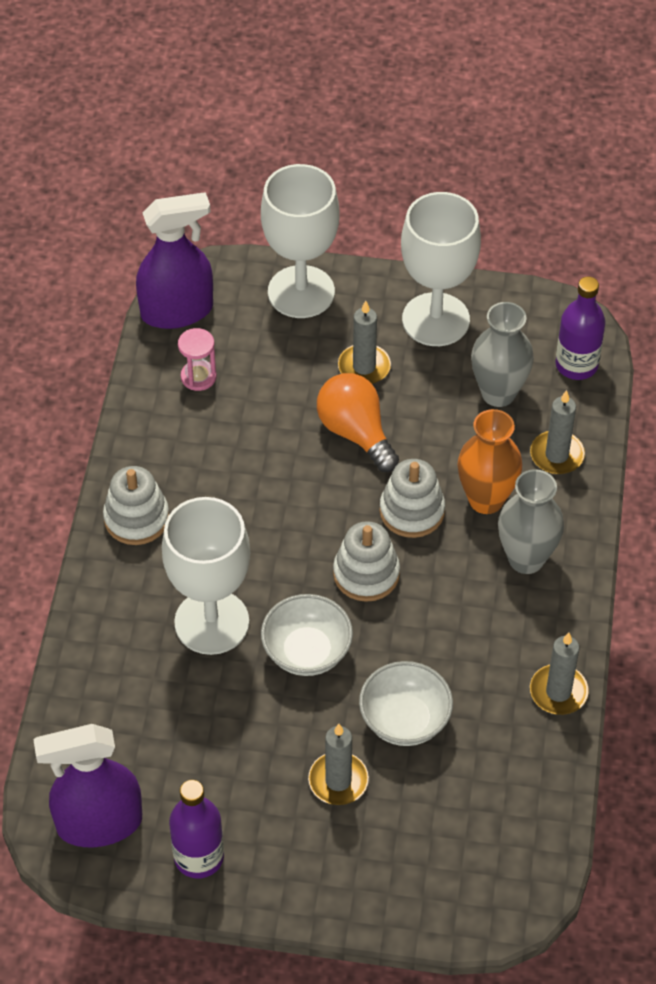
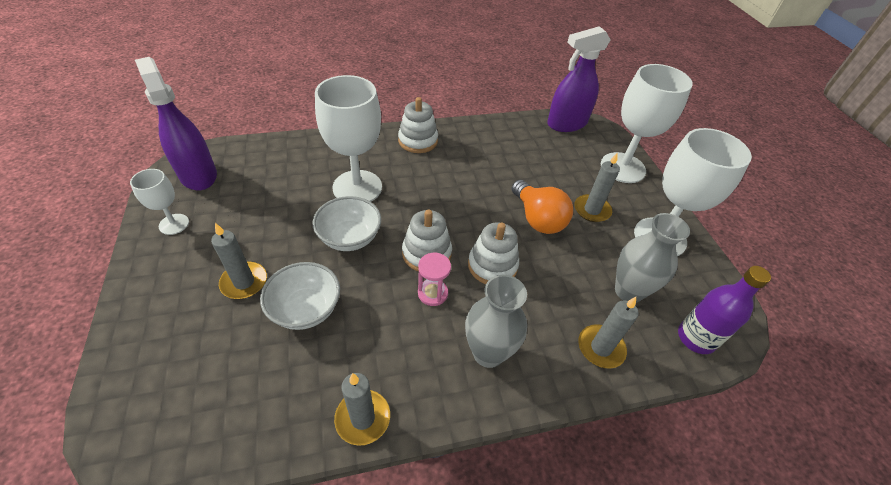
camera: 65 degrees right, 5 degrees down
(177, 311) = (566, 123): purple spray bottle -> purple spray bottle turned 105 degrees clockwise
(198, 377) = (529, 141): pink hourglass -> pink hourglass (432, 293)
(199, 857) = (174, 224): purple bottle -> white goblet
(356, 432) = (538, 219): orange light bulb -> orange light bulb turned 120 degrees clockwise
(486, 499) = (528, 309): orange vase -> none

